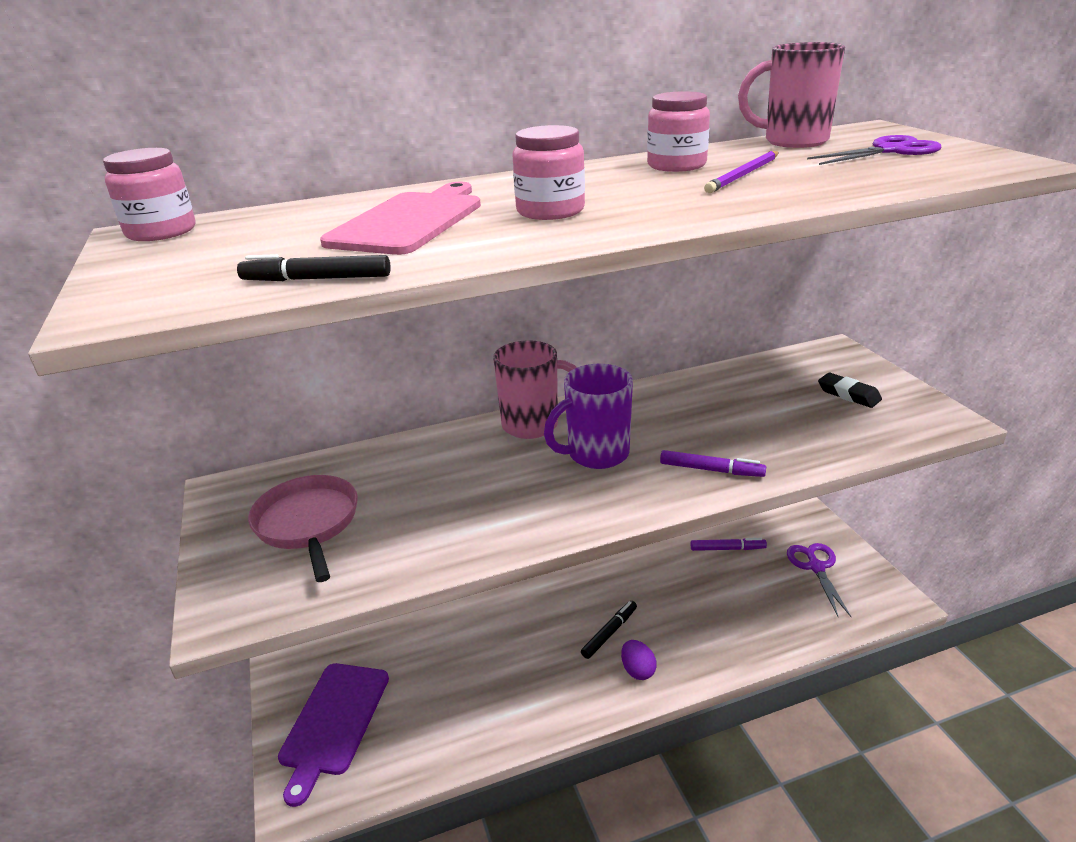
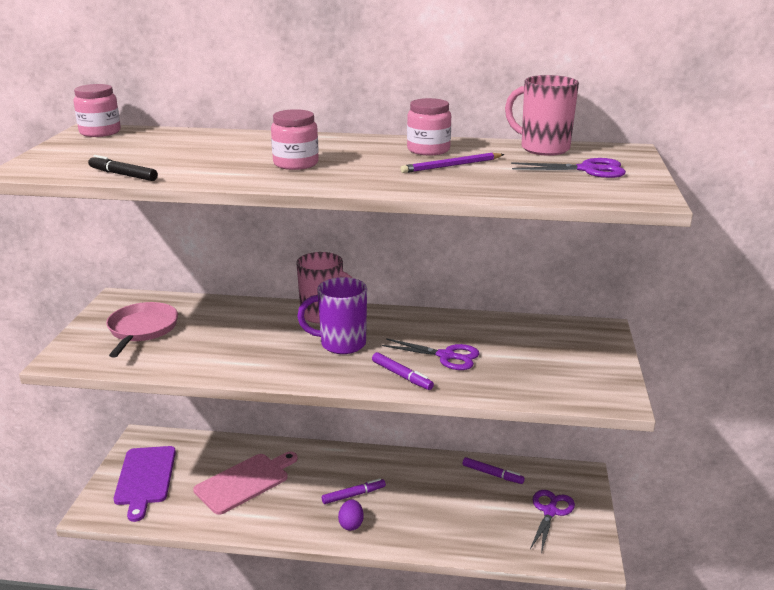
camera: 25 degrees right, 5 degrees down
(334, 722) = (145, 478): purple cutting board -> purple cutting board turned 45 degrees counterclockwise
(409, 221) = (217, 153): pink cutting board -> pink cutting board (245, 482)
(609, 633) = (353, 495): black marker -> purple marker
(729, 429) = (447, 356): none -> purple scissors
(848, 394) = (566, 360): black eraser -> none

